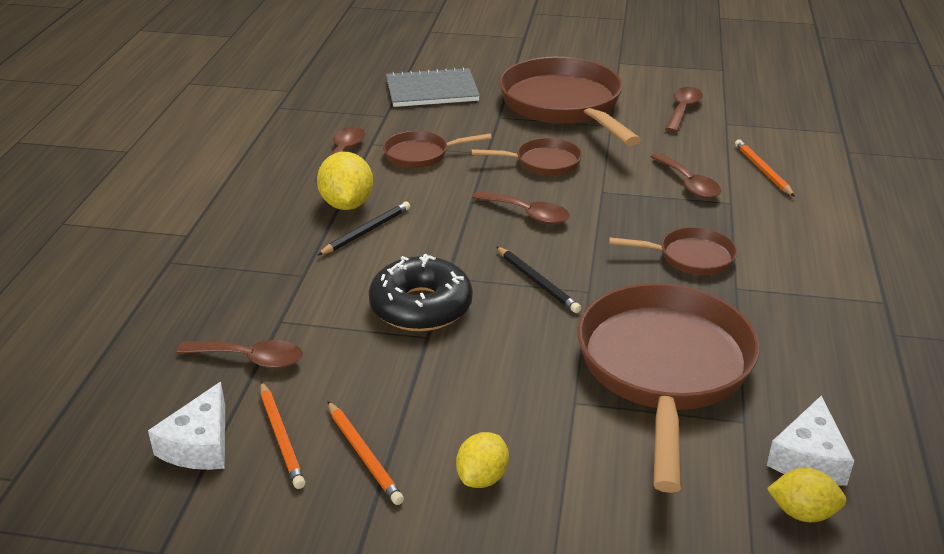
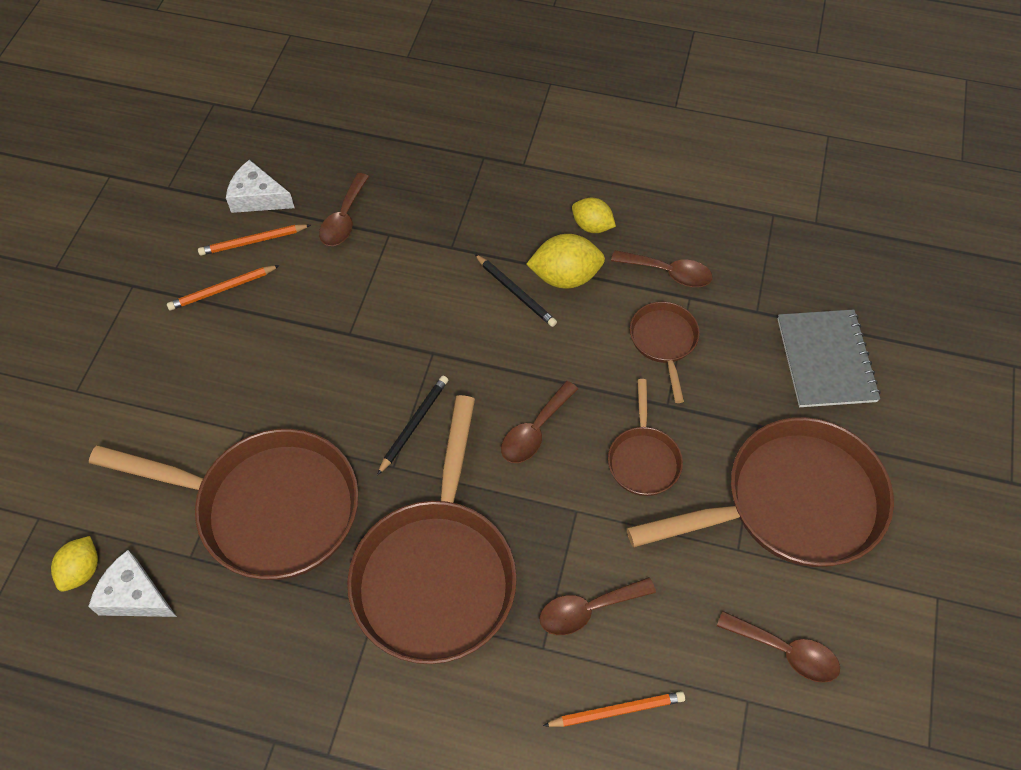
camera: 95 degrees right, 25 degrees up
(421, 307) = (391, 331): black donut -> none
(482, 477) = (180, 360): yellow lemon -> yellow lemon (592, 226)
(537, 282) = (414, 425): black pencil -> black pencil turned 150 degrees clockwise
(690, 257) = (436, 574): brown pan -> brown pan, size x2.09

